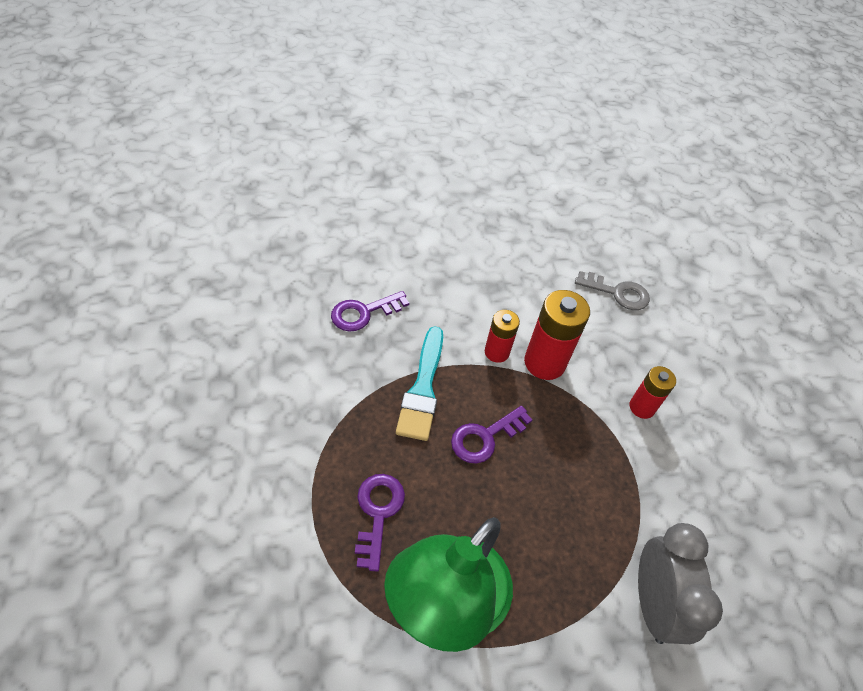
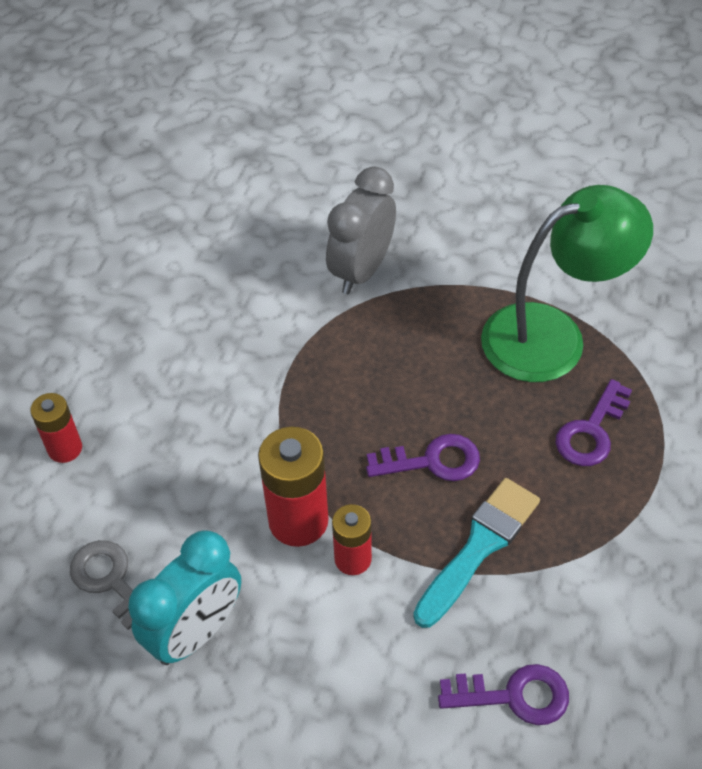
camera: 145 degrees left, 0 degrees up
(554, 285) = (196, 632): none -> turquoise clock
(642, 407) = (221, 424): red battery -> red battery (65, 448)

